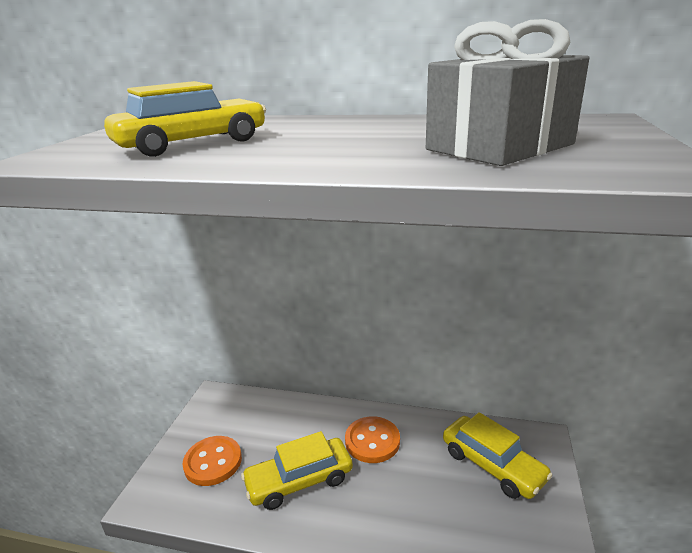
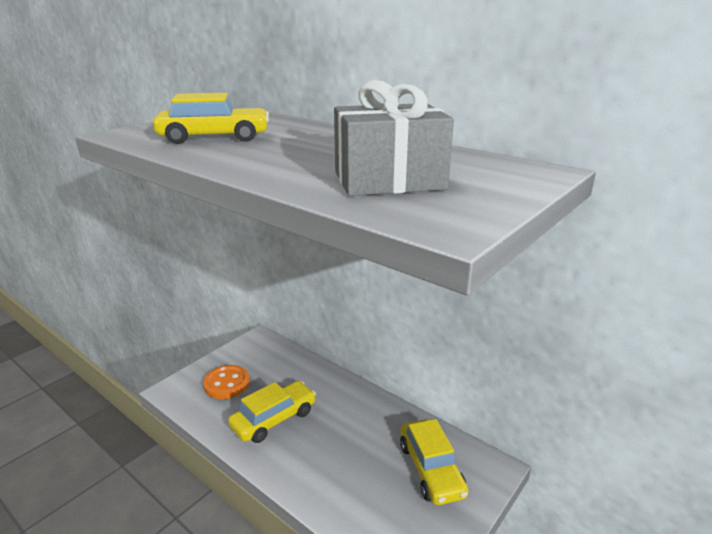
camera: 25 degrees right, 0 degrees up
(299, 481) = (274, 419): yellow car -> yellow car turned 135 degrees clockwise
(372, 441) = (348, 413): orange button -> none

